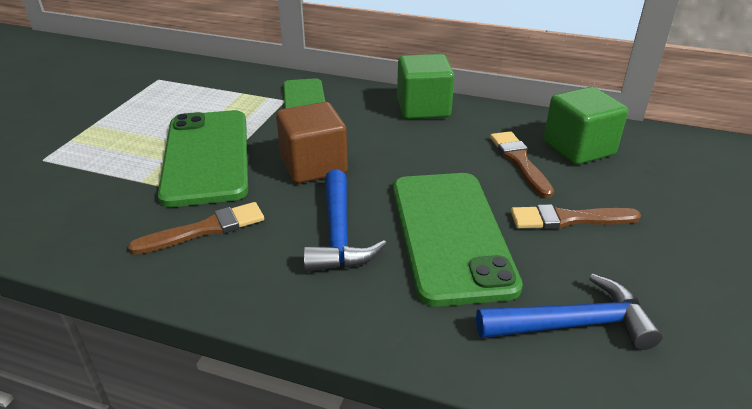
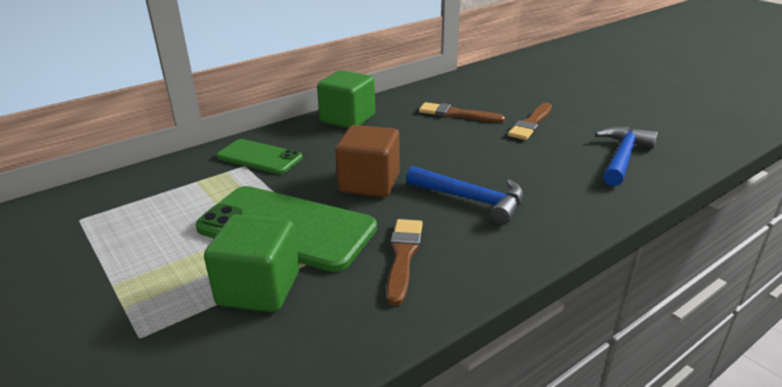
camera: 55 degrees left, 5 degrees down
(450, 234) = (511, 162): green phone -> none
(578, 148) = (464, 94): green cube -> green cube (259, 288)

